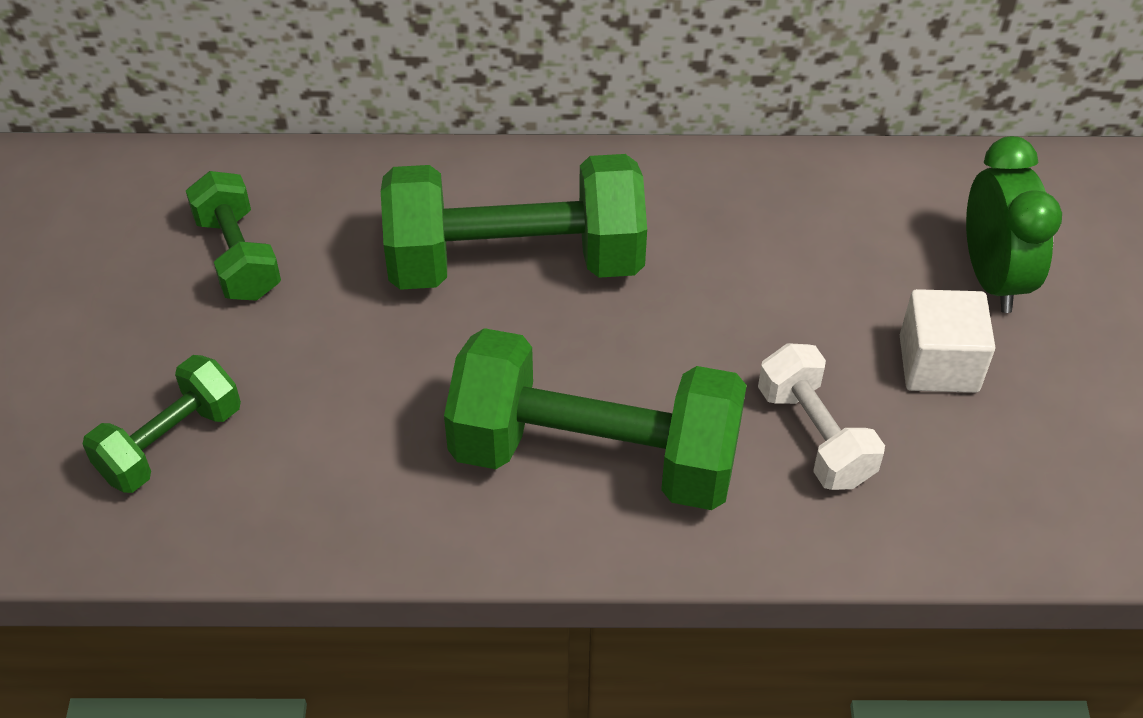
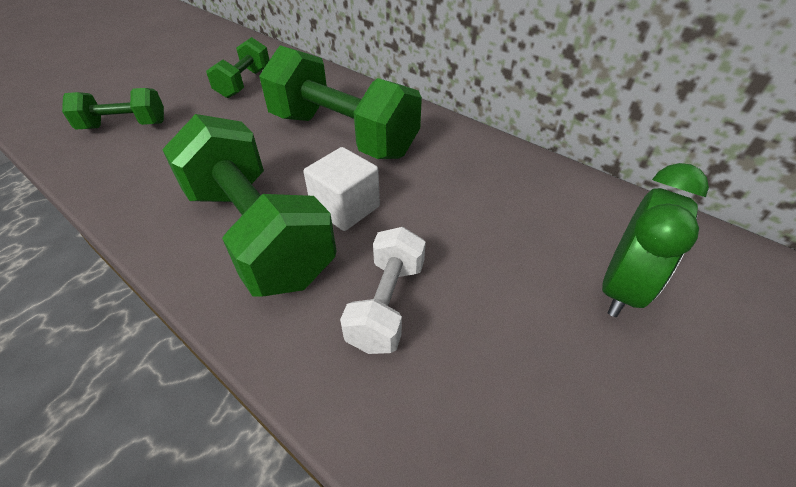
camera: 40 degrees right, 5 degrees down
(938, 364) = (522, 316): white cube -> white cube (345, 208)

